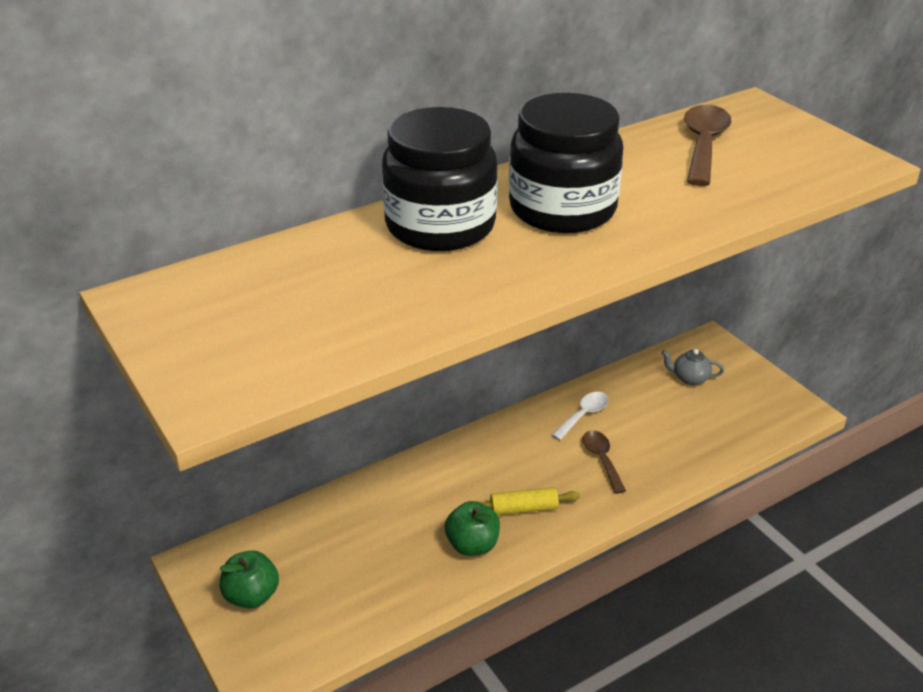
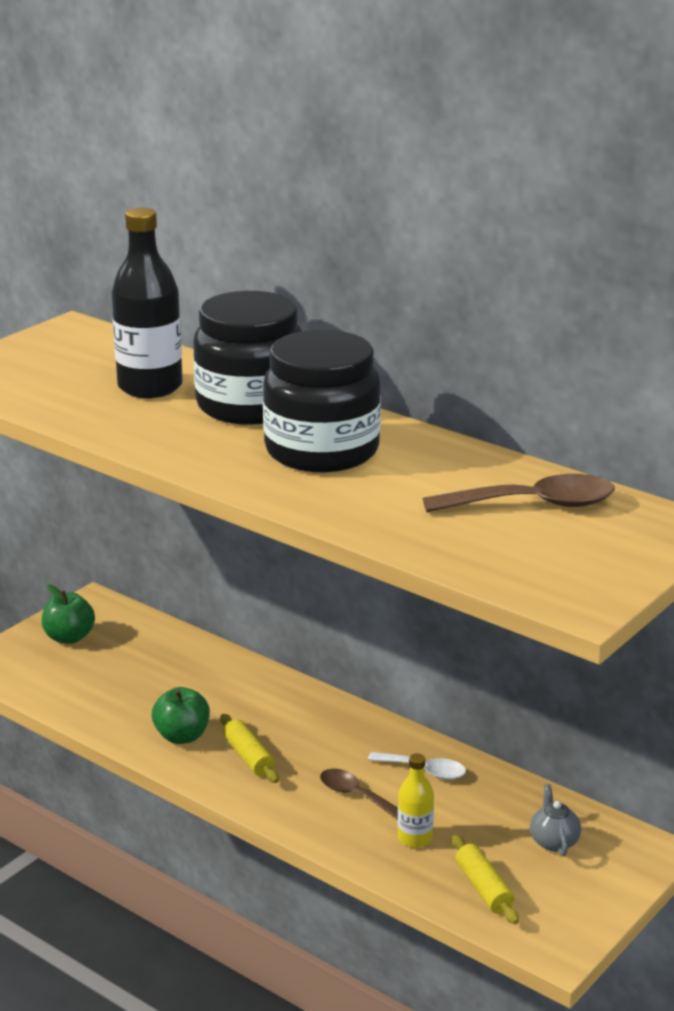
camera: 70 degrees right, 10 degrees down
(353, 273) = (150, 387): none -> black bottle
(601, 459) = (355, 795): brown spoon -> brown spoon turned 105 degrees counterclockwise
(666, 442) = (415, 838): none -> yellow bottle
(733, 424) = (484, 888): none -> yellow rolling pin

